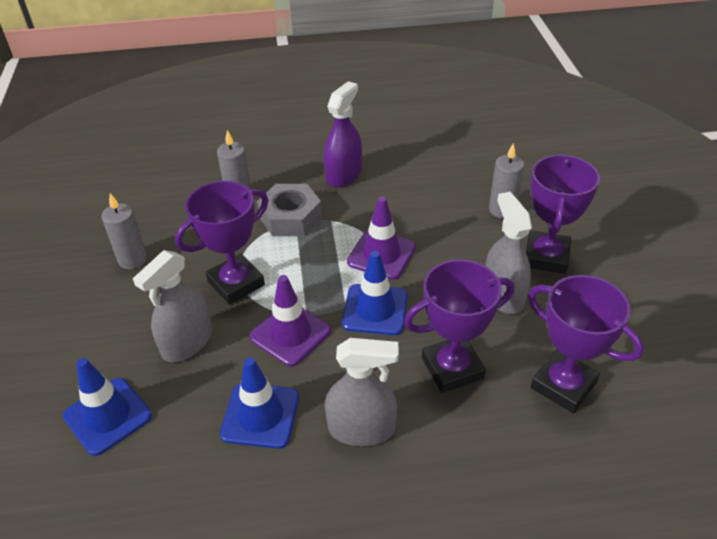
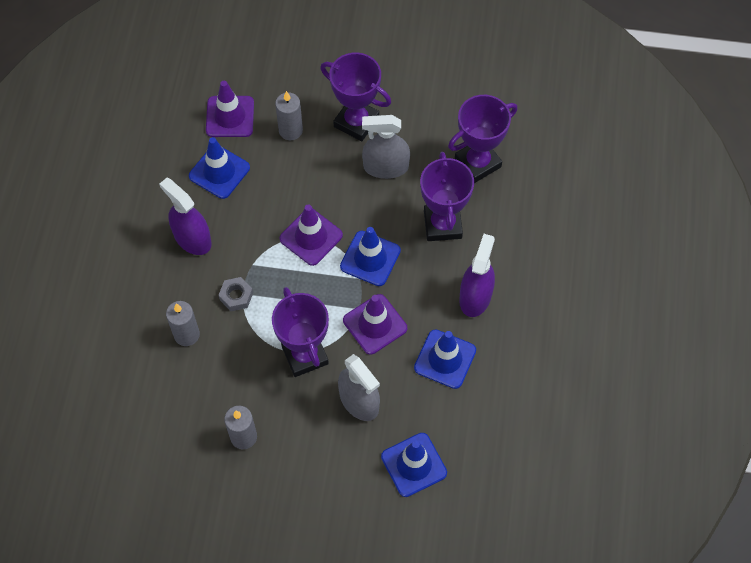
camera: 75 degrees left, 20 degrees up
(290, 217) = (236, 296): grey nut -> grey nut, size x0.57
(361, 428) = (475, 297): grey spray bottle -> purple spray bottle
(425, 174) = (219, 172): none -> blue traffic cone
(491, 166) = (230, 117): none -> purple traffic cone

